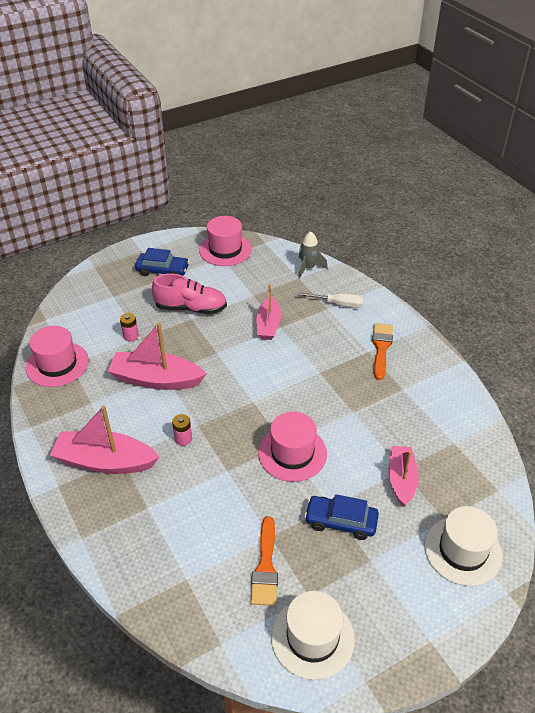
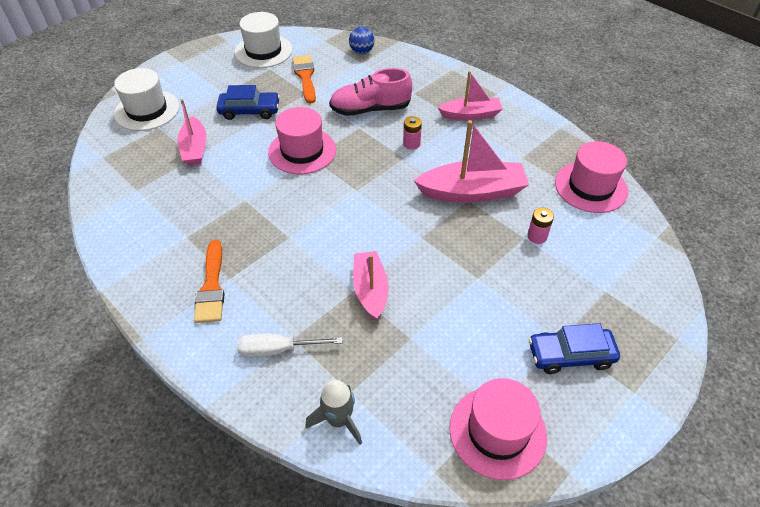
camera: 165 degrees right, 5 degrees up
(105, 461) = (470, 115): pink boat -> pink boat, size x0.65
(178, 601) = (361, 52): none -> blue ball
(191, 308) = (487, 294): pink shoe -> pink shoe (370, 109)

